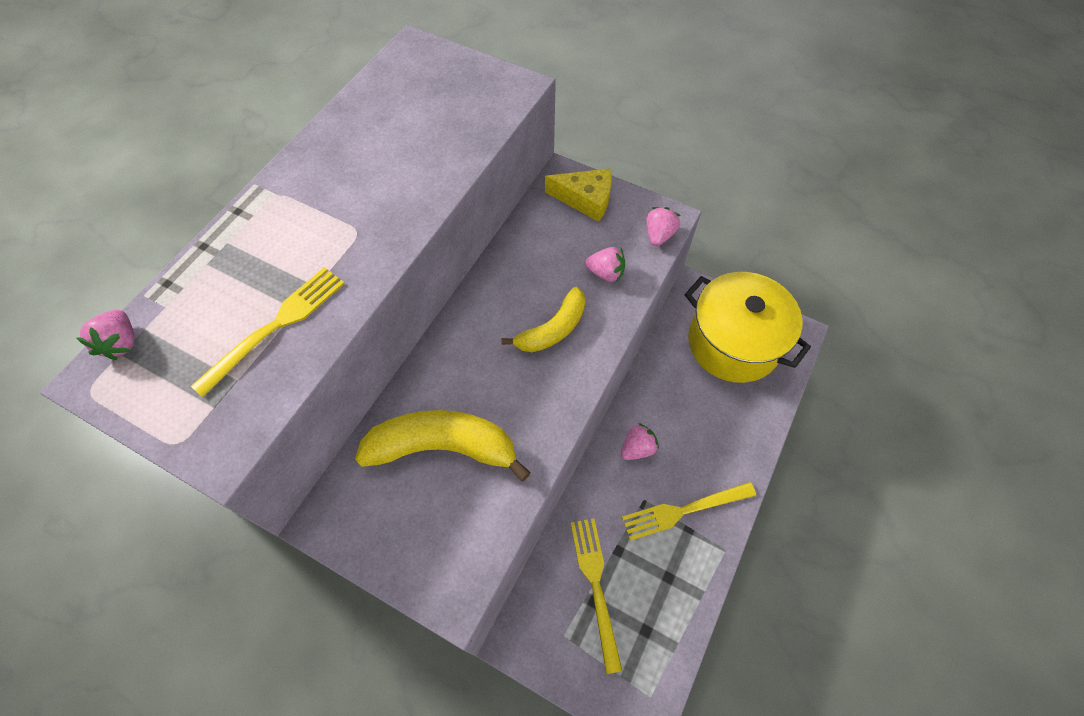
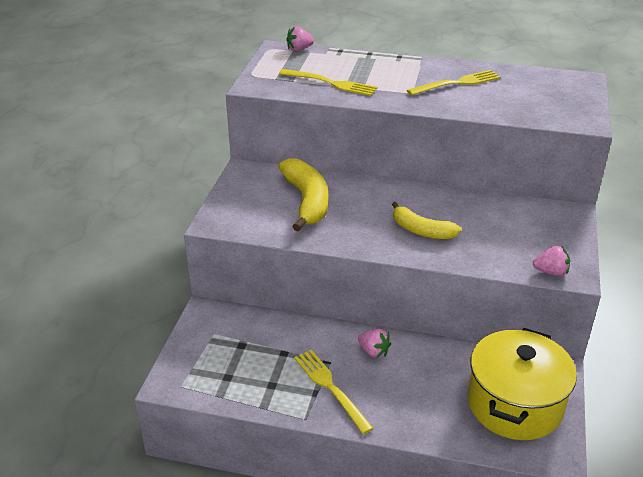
camera: 75 degrees right, 25 degrees down
(585, 199) = (557, 227): yellow cheese -> none
(595, 585) = (254, 344): yellow fork -> yellow fork (457, 83)
(605, 273) = (490, 248): pink strawberry -> none

